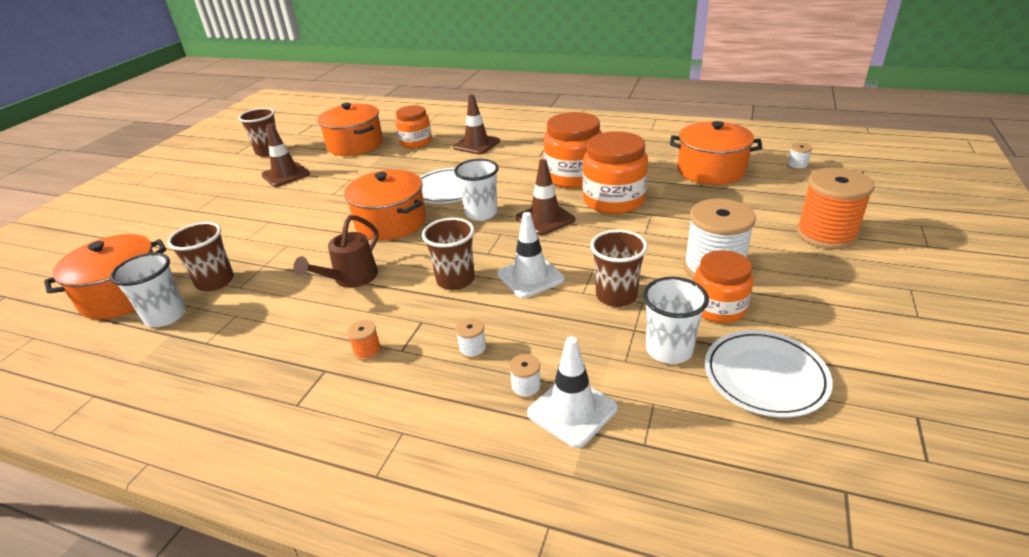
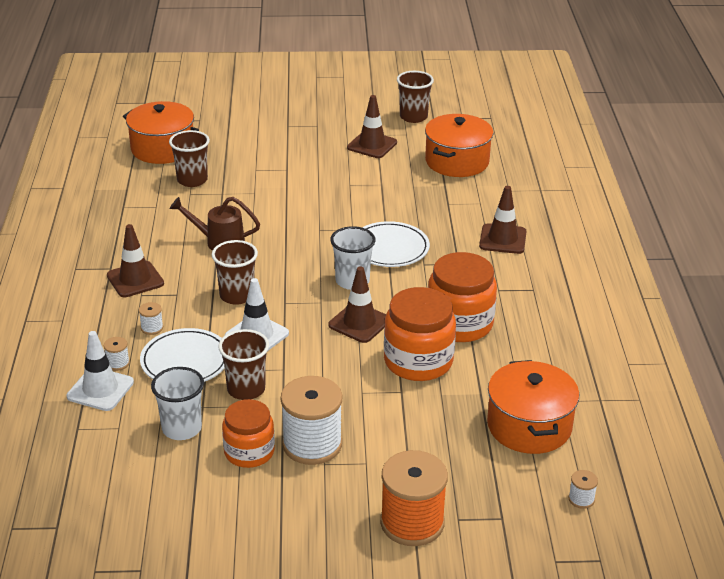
camera: 65 degrees right, 0 degrees up
(166, 316) = (145, 177): white cup -> none
(367, 351) = (135, 279): orange spool -> brown traffic cone
(391, 222) = (313, 234): orange pot -> none
(416, 142) = (485, 197): orange jar -> none
(765, 376) = (164, 484): white plate -> white plate (185, 361)

